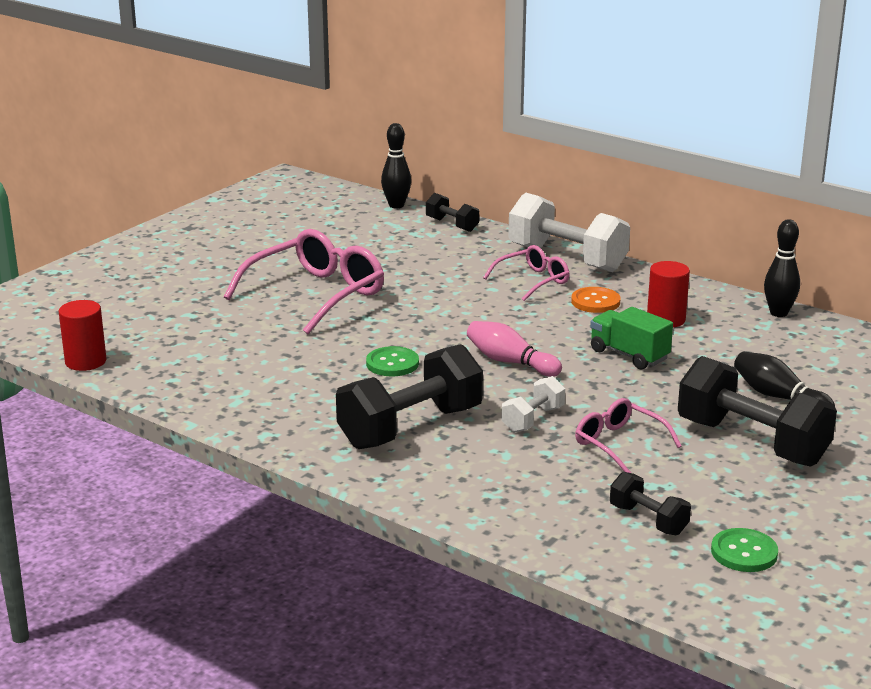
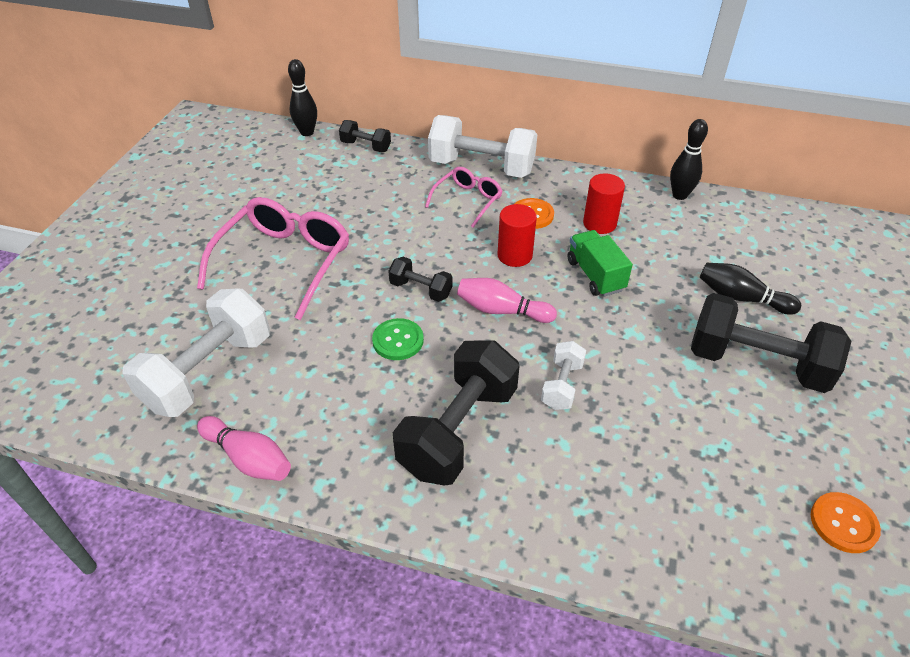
camera: 20 degrees left, 20 degrees up
(85, 361) = (83, 420): red cylinder -> red cylinder (514, 255)
(206, 352) = (209, 372): none -> white dumbbell
(212, 408) = (248, 458): none -> pink bowling pin
(619, 444) = (653, 398): pink glasses -> none
(629, 355) = (595, 275): green truck -> green truck turned 45 degrees clockwise
(648, 520) = (738, 502): black dumbbell -> black dumbbell (421, 289)
(744, 552) = (843, 523): green button -> orange button

